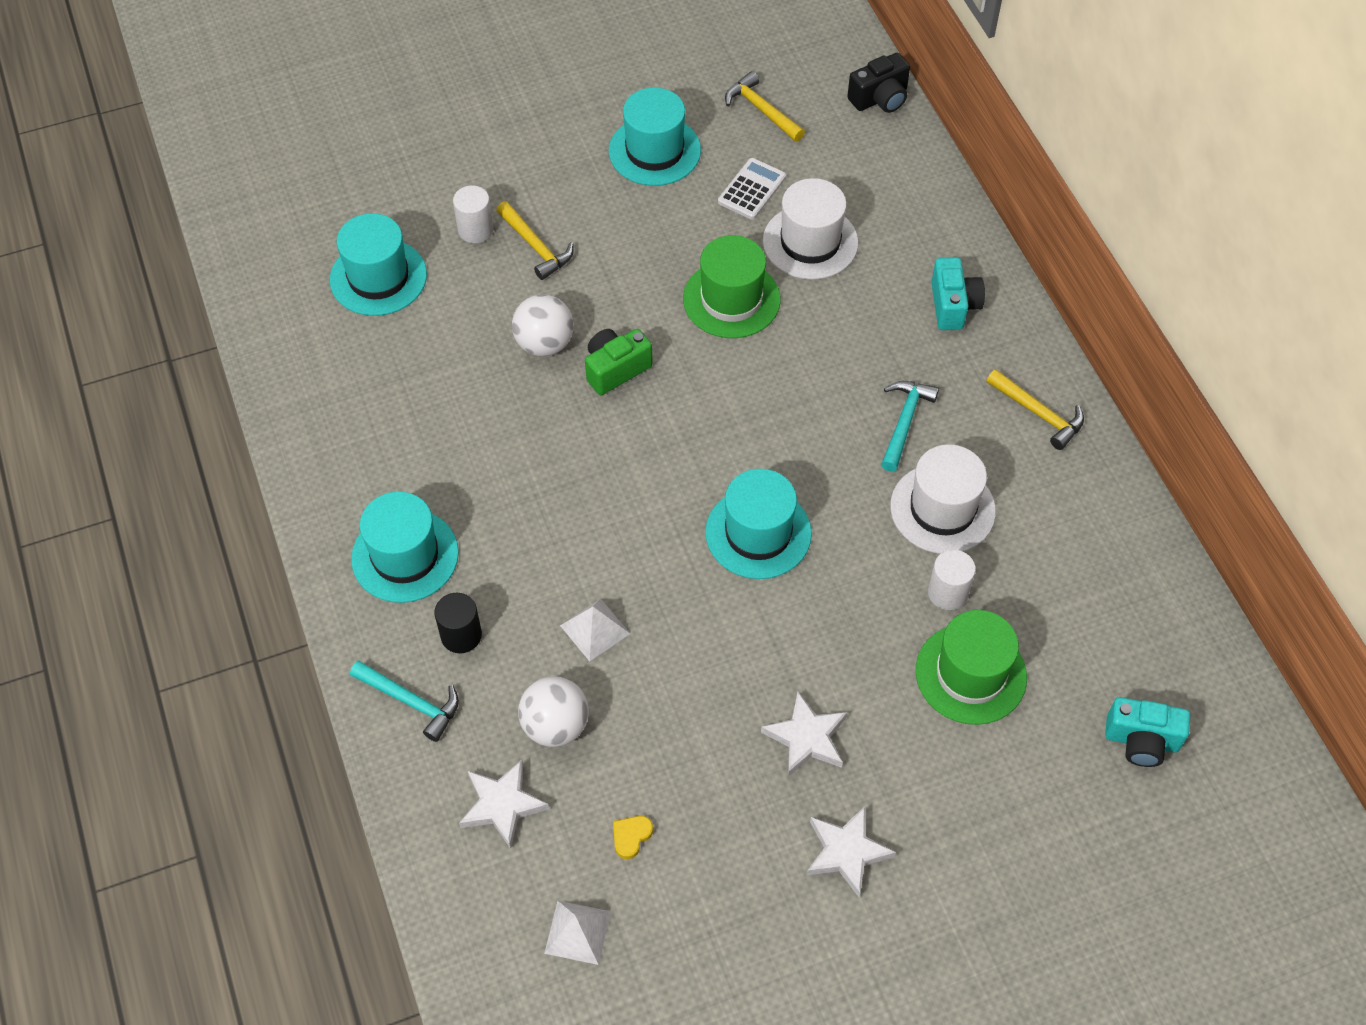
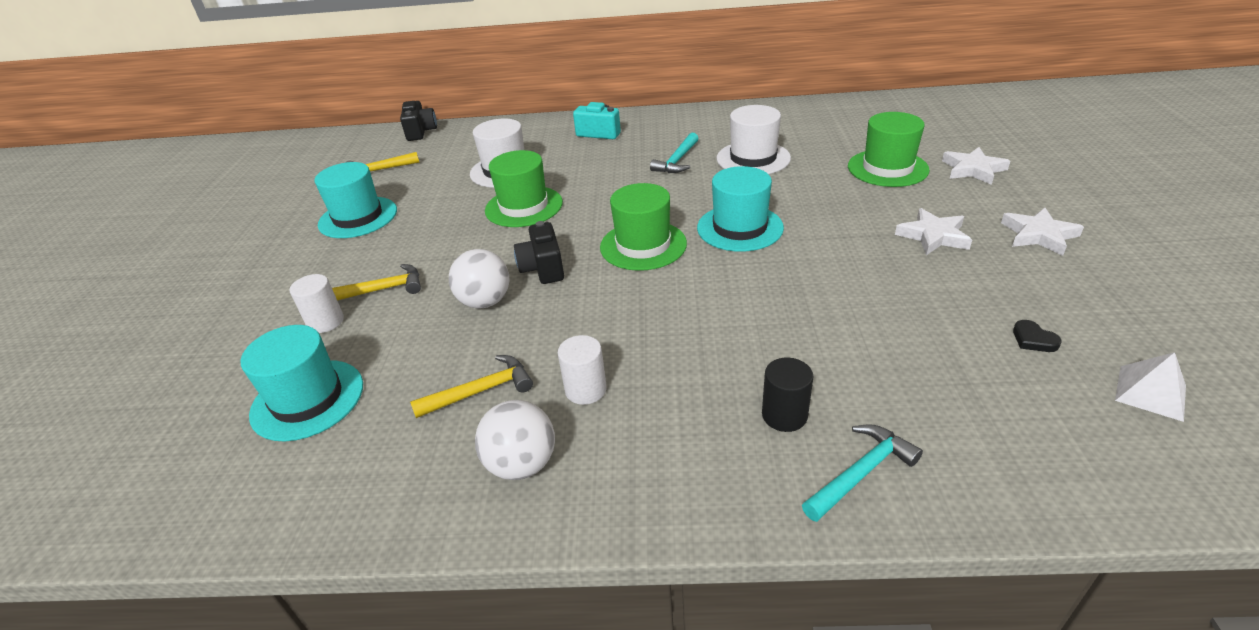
camera: 65 degrees left, 20 degrees down
(405, 556) = (667, 442): turquoise hat -> none
(502, 805) = (1000, 421): white star -> white star (973, 169)
(555, 726) = (906, 366): white ball -> white ball (522, 464)
(595, 629) = (804, 323): white pyramid -> none
(615, 369) = (543, 268): green camera -> black camera
(631, 836) = (1033, 339): yellow heart -> black heart
(689, 447) = (643, 245): none -> green hat
(751, 189) = (438, 184): white calculator -> none
(904, 422) = (677, 160): turquoise hammer -> turquoise hammer turned 105 degrees counterclockwise
(947, 593) = (820, 166): white cylinder -> white cylinder (585, 390)
(1038, 413) = (698, 121): yellow hammer -> yellow hammer (480, 391)
(1141, 740) = (946, 126): turquoise camera -> none

